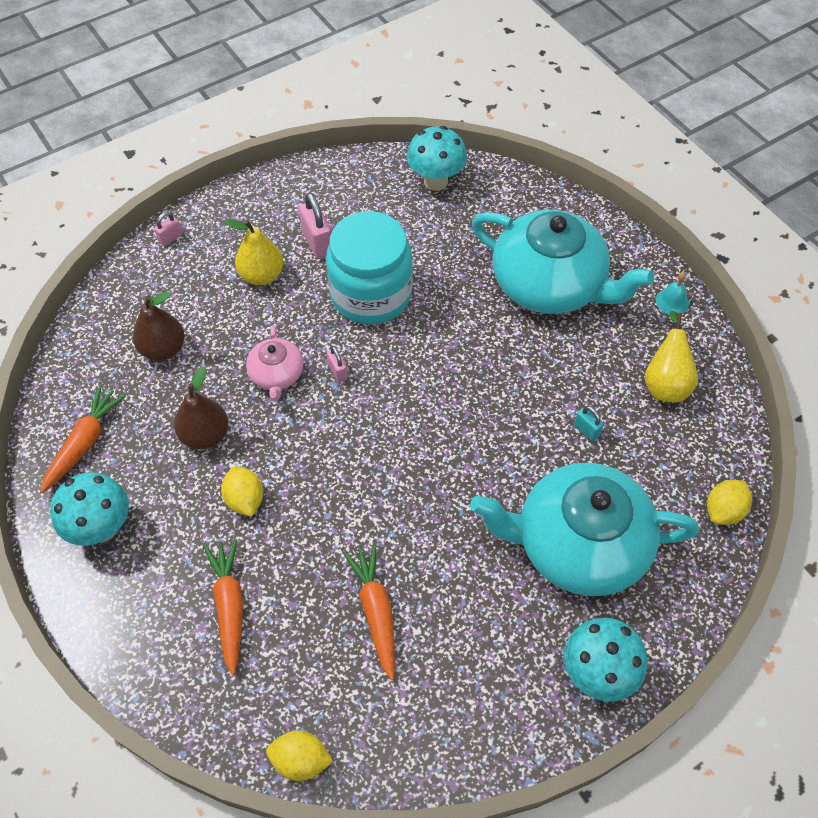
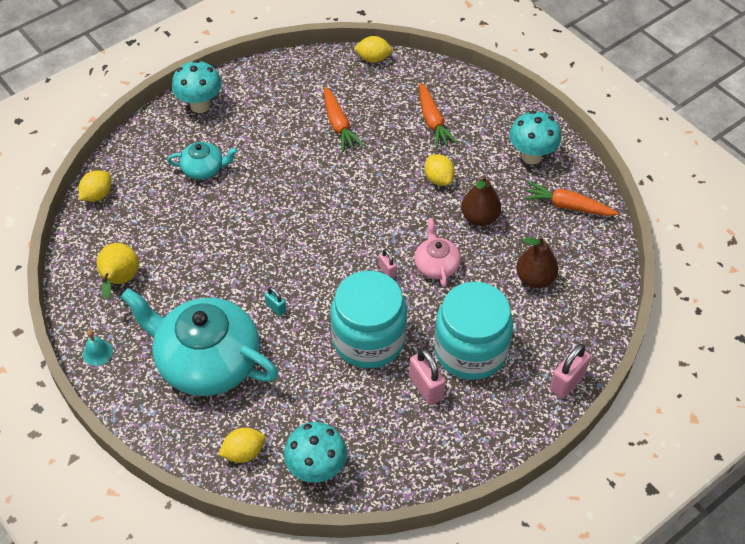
camera: 175 degrees right, 5 degrees down
(84, 443) = (567, 206): orange carrot -> orange carrot turned 90 degrees clockwise
(170, 238) = (567, 382): pink padlock -> pink padlock, size x1.80
(262, 275) = (470, 350): yellow pear -> turquoise jar
(506, 199) = (243, 452): none -> yellow lemon
(578, 544) = (203, 169): turquoise teapot -> turquoise teapot, size x0.47
(586, 430) = (189, 241): turquoise padlock -> turquoise padlock (276, 308)

